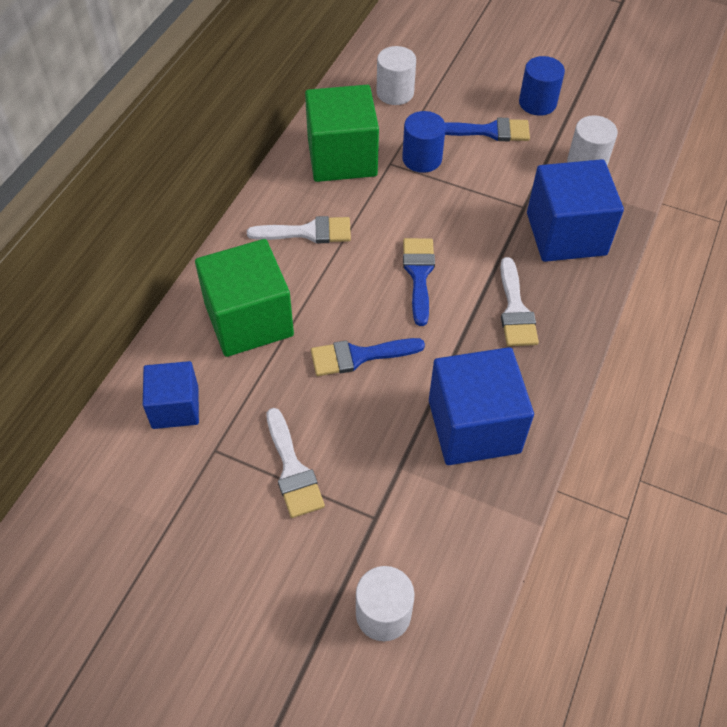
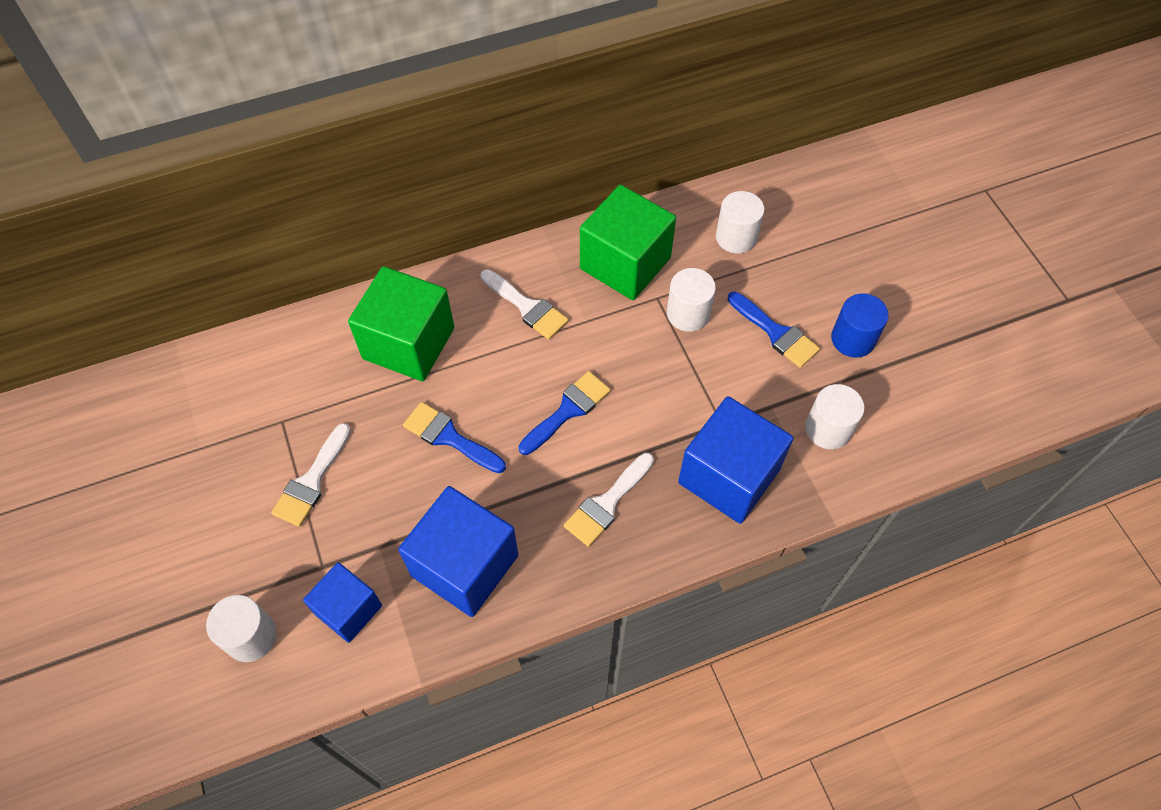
camera: 45 degrees right, 5 degrees up
(175, 407) = (292, 368): blue cube -> blue cube (348, 610)
(422, 158) = (688, 313): blue cylinder -> white cylinder

